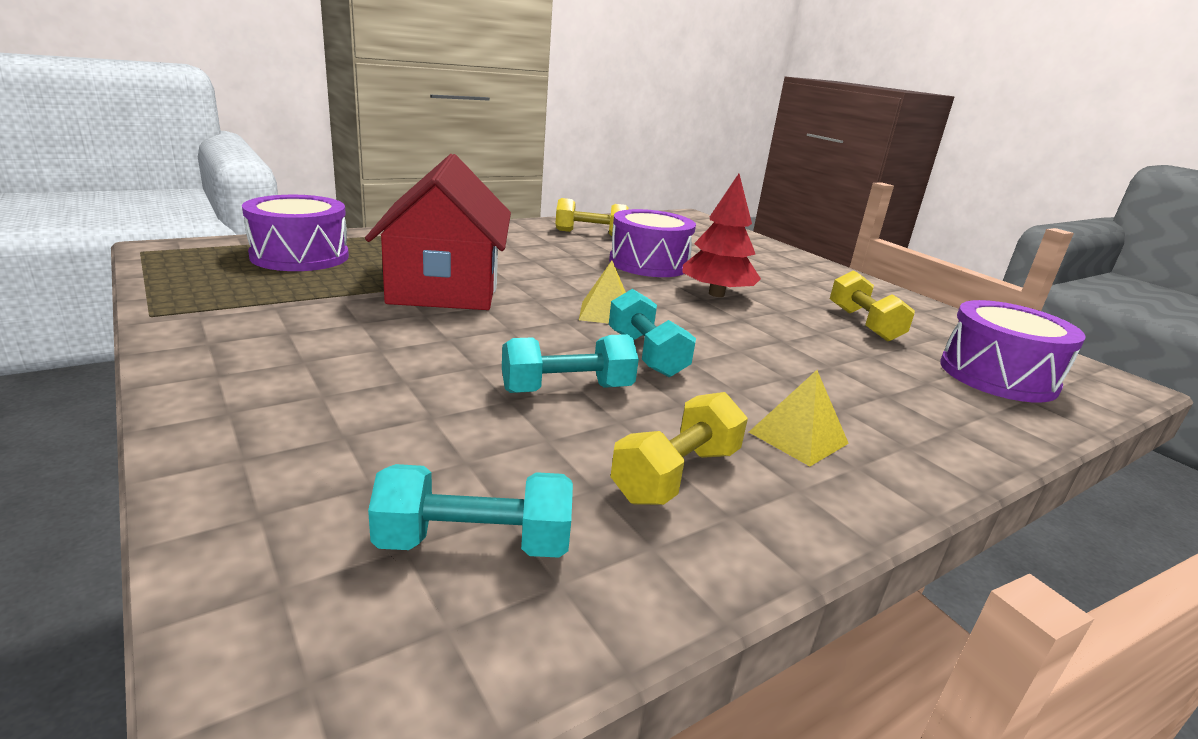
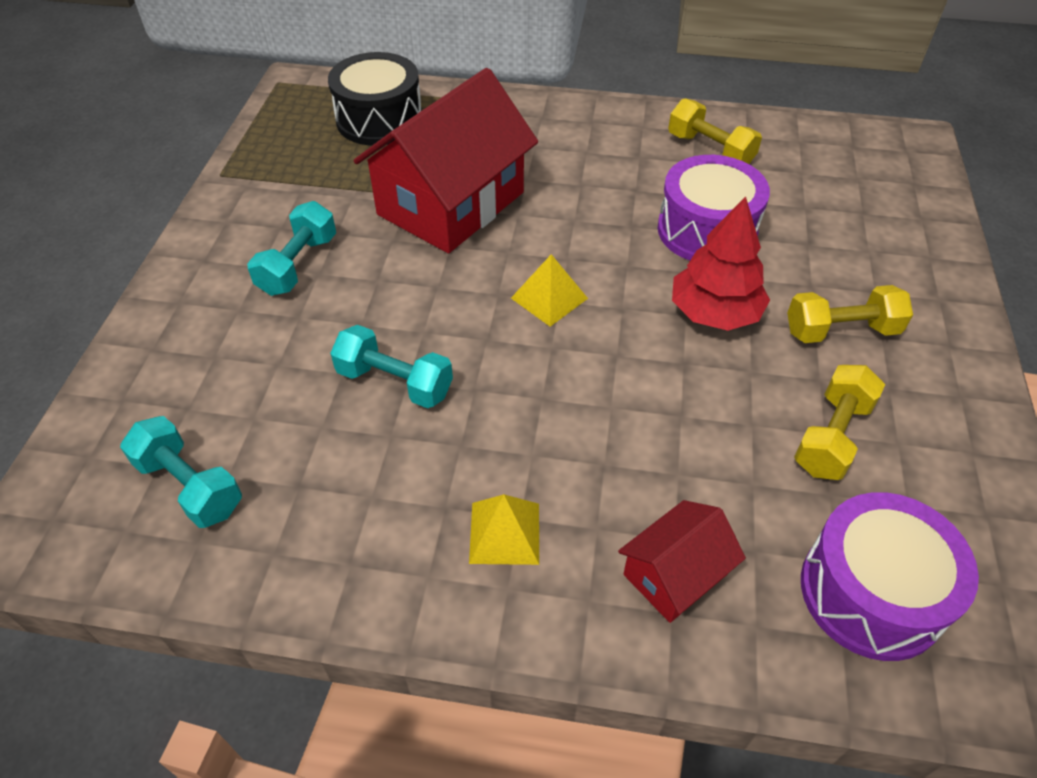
camera: 45 degrees right, 25 degrees up
(300, 256) = (379, 120): purple drum -> black drum
(646, 354) = (512, 371): turquoise dumbbell -> turquoise dumbbell (298, 265)
(676, 475) = (362, 509): yellow dumbbell -> yellow dumbbell (841, 331)
(918, 410) = (675, 574): none -> red house

